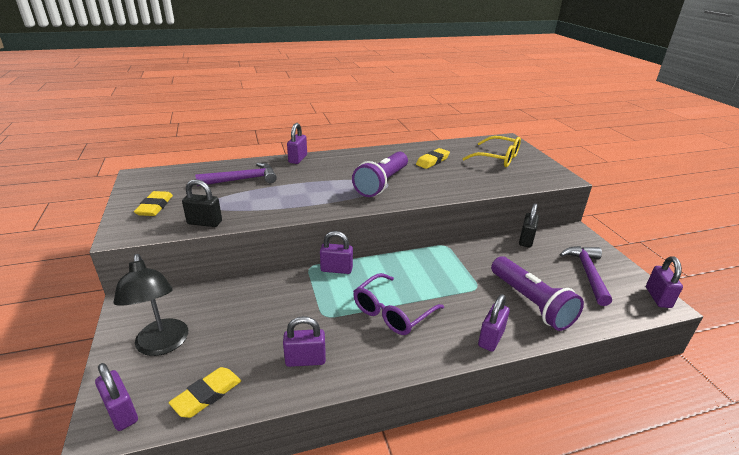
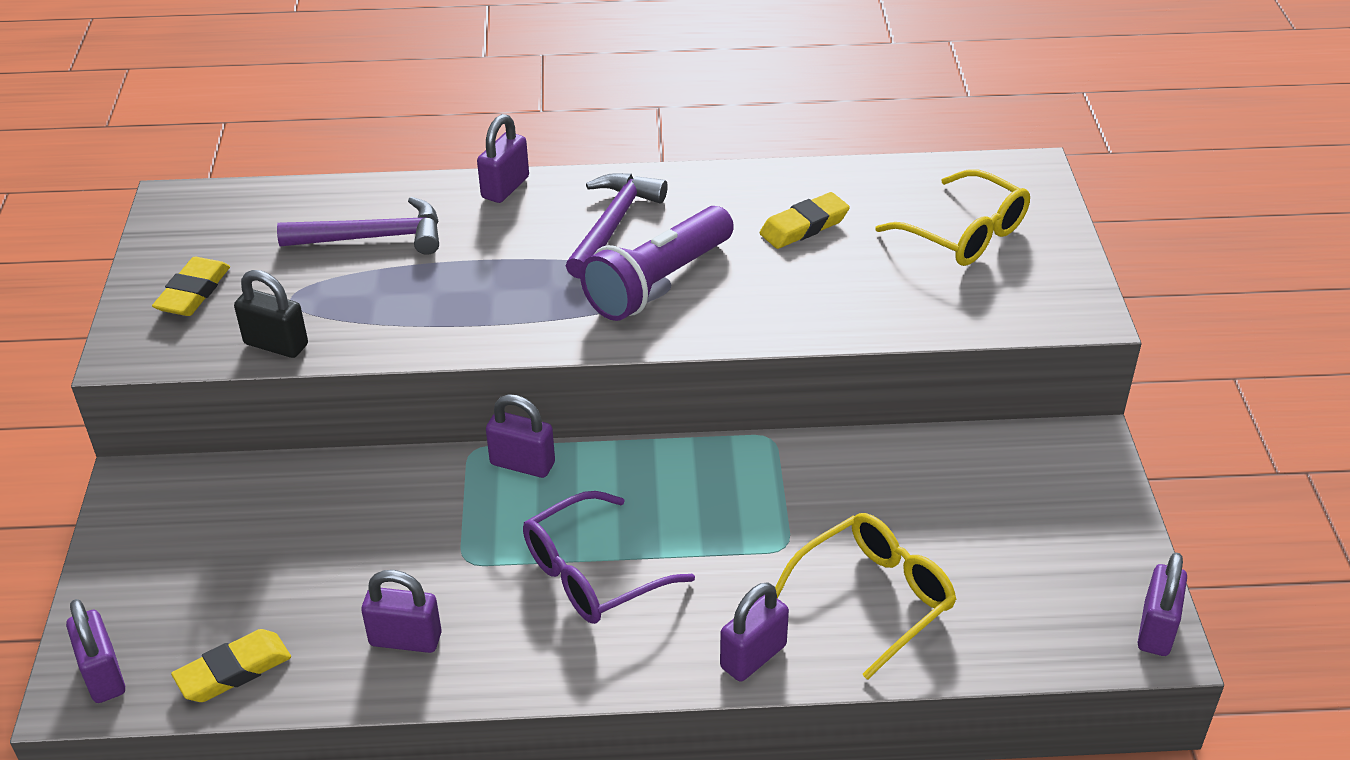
camera: 15 degrees right, 10 degrees up
(162, 345) = (178, 572): black lamp -> none
(526, 240) = (957, 449): black padlock -> none
(530, 303) = (874, 597): purple flashlight -> yellow glasses
(587, 273) = (1041, 551): purple hammer -> purple hammer (612, 225)

